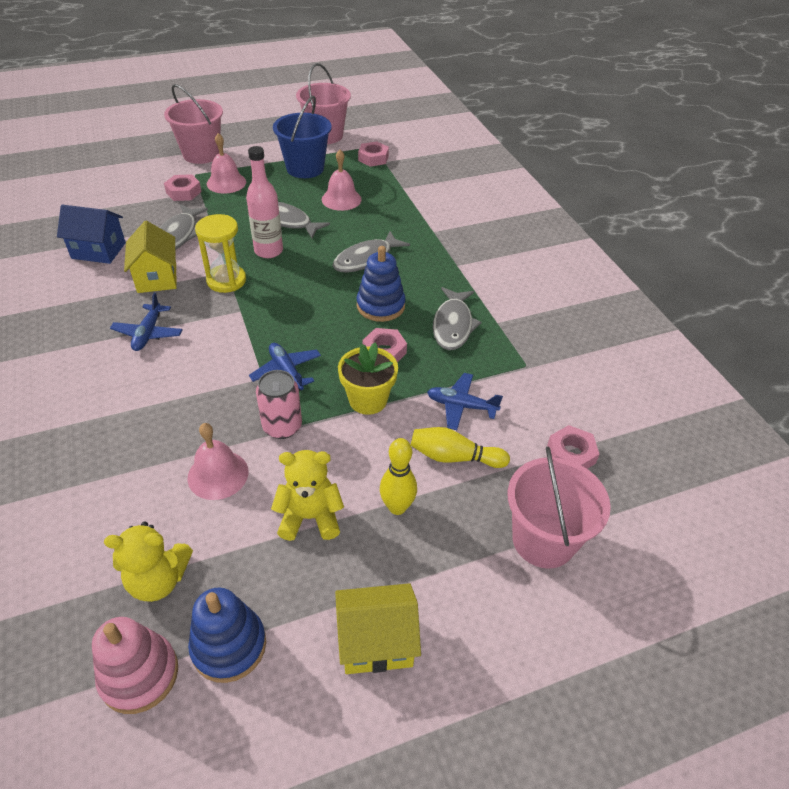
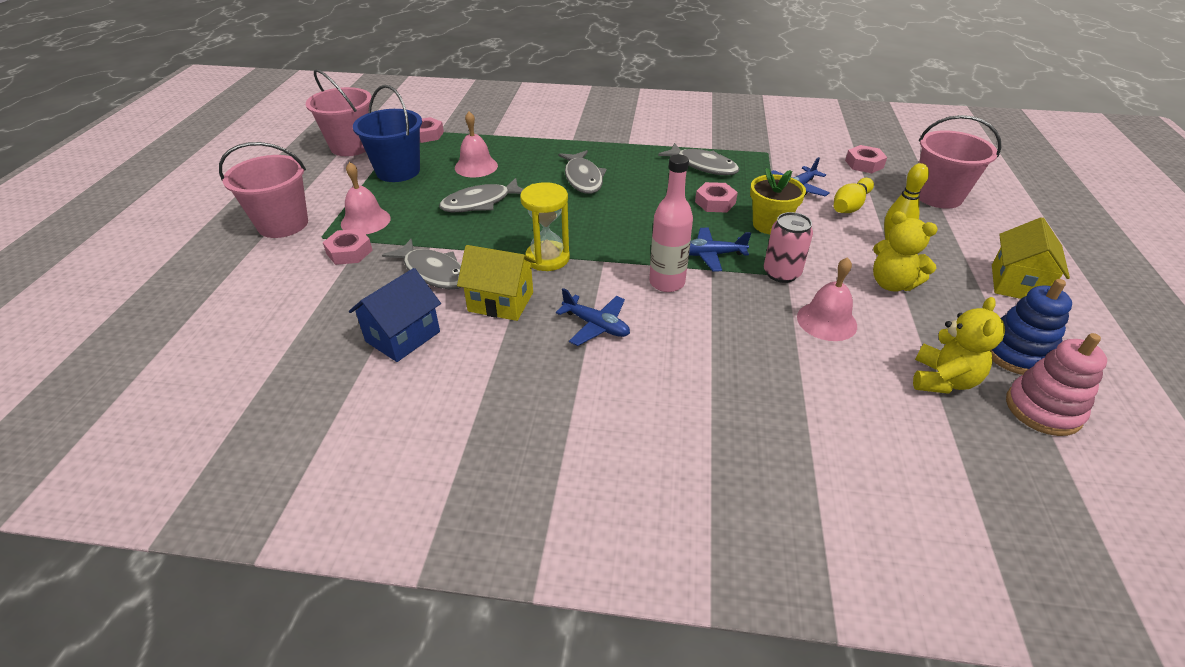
camera: 60 degrees left, 5 degrees down
(268, 251) = (521, 223): pink bottle -> pink bottle (667, 283)
(310, 517) = (891, 284): yellow teddy bear -> yellow teddy bear turned 75 degrees counterclockwise
(380, 306) = (654, 189): blue stacking toy -> none

